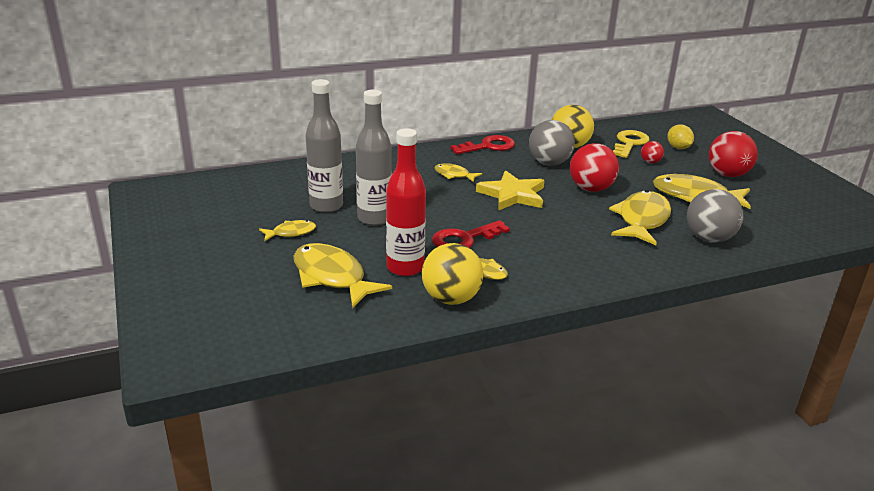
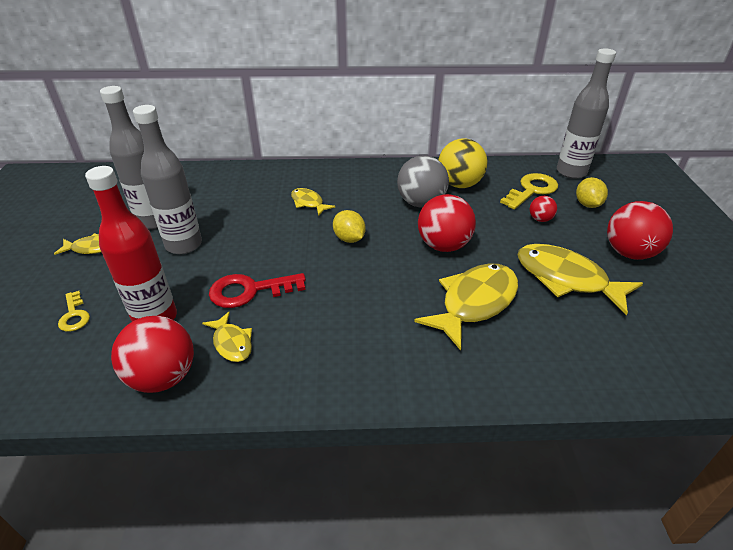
camera: 20 degrees right, 10 degrees up
(332, 277) = (74, 315): yellow fish -> yellow key
(451, 299) = (163, 377): yellow ball -> red ball
(488, 146) = (371, 173): red key -> none
(512, 195) = (349, 239): yellow star -> yellow lemon
(651, 127) = (571, 172): none -> grey bottle
(709, 238) = (544, 351): grey ball -> none

